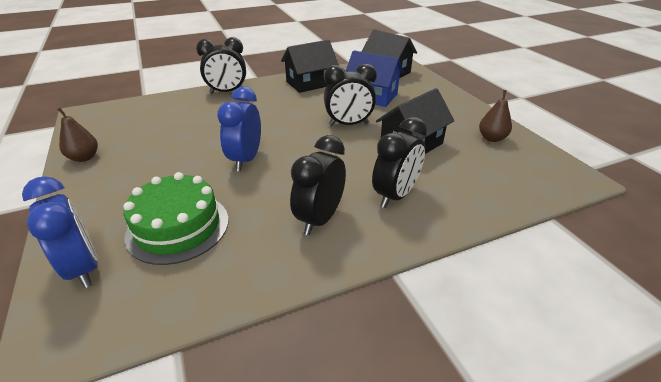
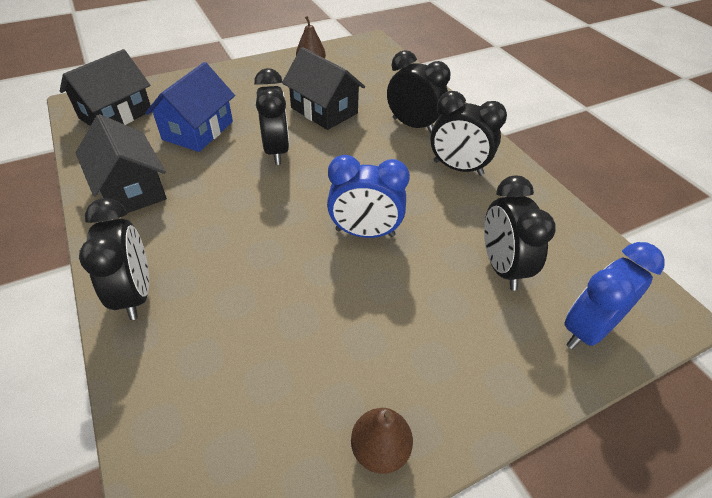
camera: 95 degrees left, 10 degrees up
(178, 227) = (502, 267): green cake -> black clock

